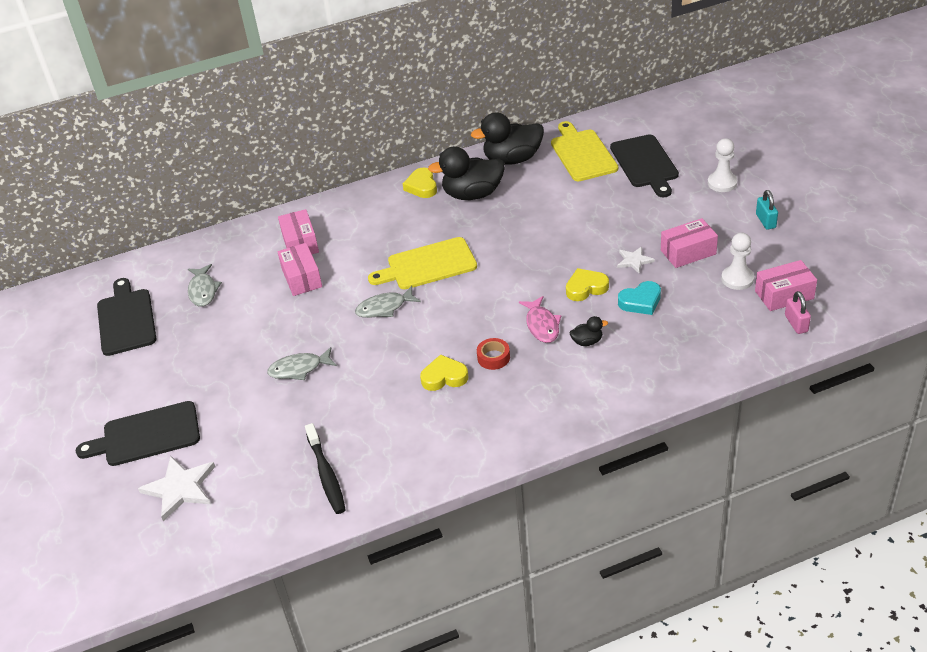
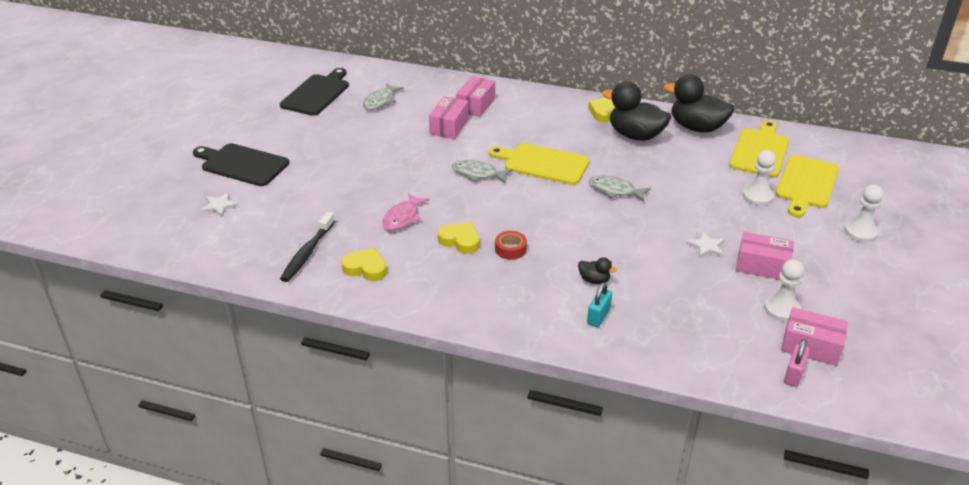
camera: 35 degrees right, 5 degrees down
(180, 488) = (219, 206): white star -> white star, size x0.57
(299, 369) = (375, 179): grey fish -> grey fish (615, 190)
(542, 325) = (574, 249): pink fish -> pink fish (403, 217)
(586, 288) = (641, 243): yellow heart -> yellow heart (366, 268)
(623, 195) = (757, 196): none -> white pawn
(640, 301) = (674, 278): turquoise heart -> none
(645, 164) = (806, 184): black cutting board -> yellow cutting board
(765, 221) = (866, 281): turquoise padlock -> turquoise padlock (598, 316)

